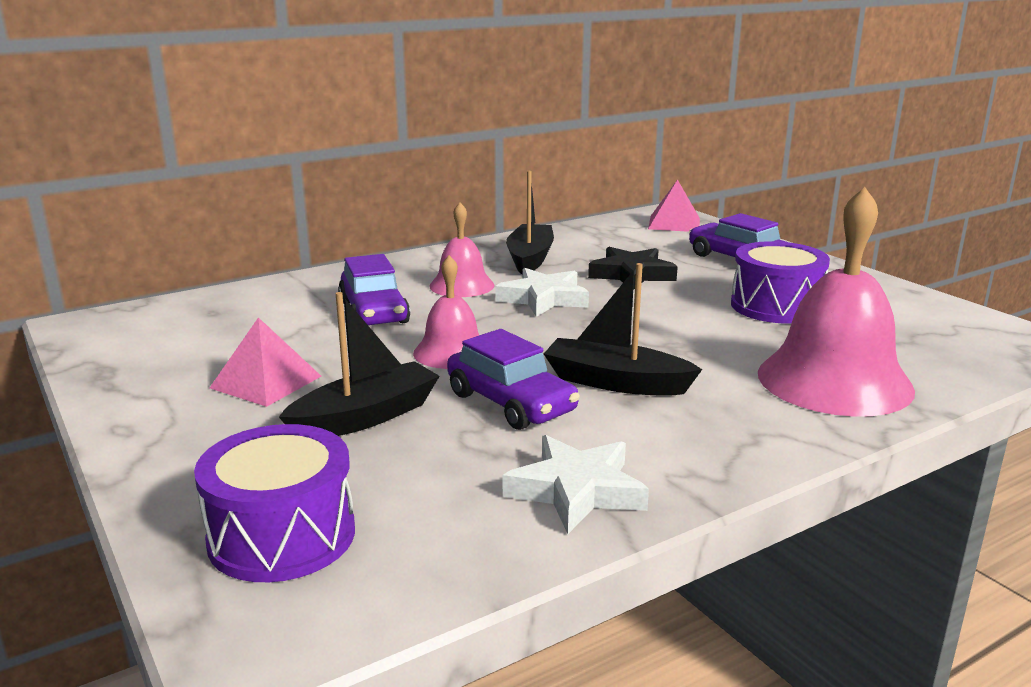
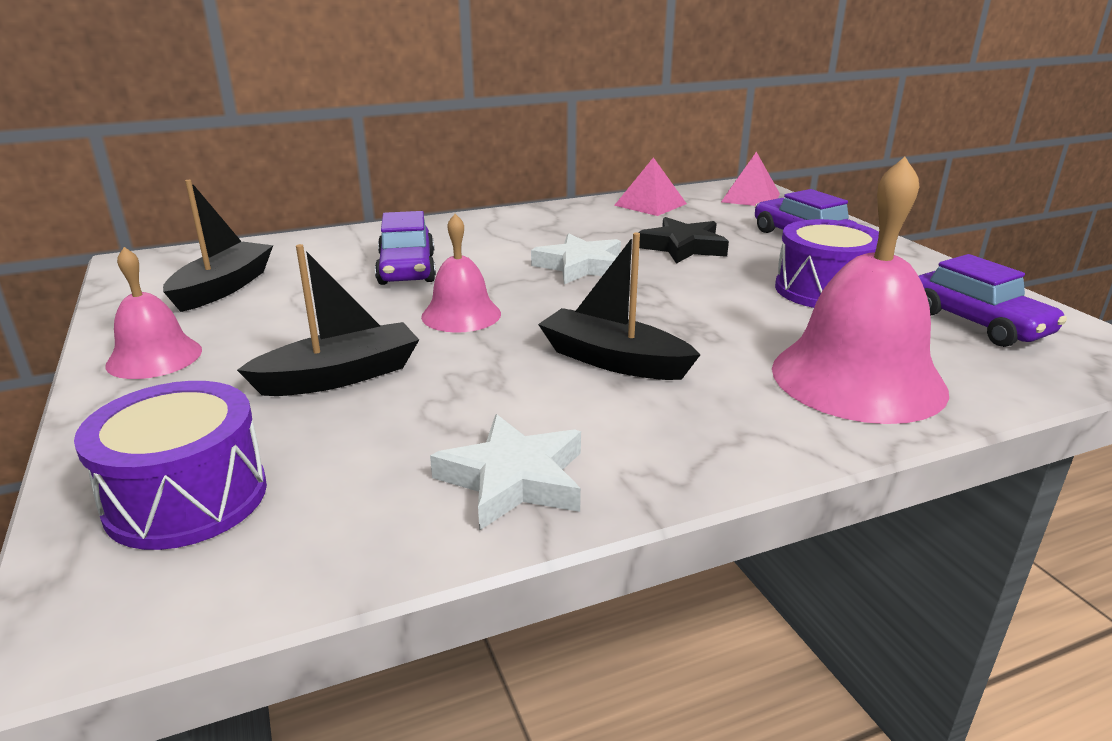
camera: 10 degrees right, 5 degrees up
(266, 382) = (266, 331): pink pyramid -> pink pyramid (650, 204)
(461, 285) = (506, 248): pink bell -> pink bell (154, 357)
(511, 403) = (493, 374): purple car -> purple car (978, 323)
(530, 259) = (586, 225): black boat -> black boat (223, 288)

